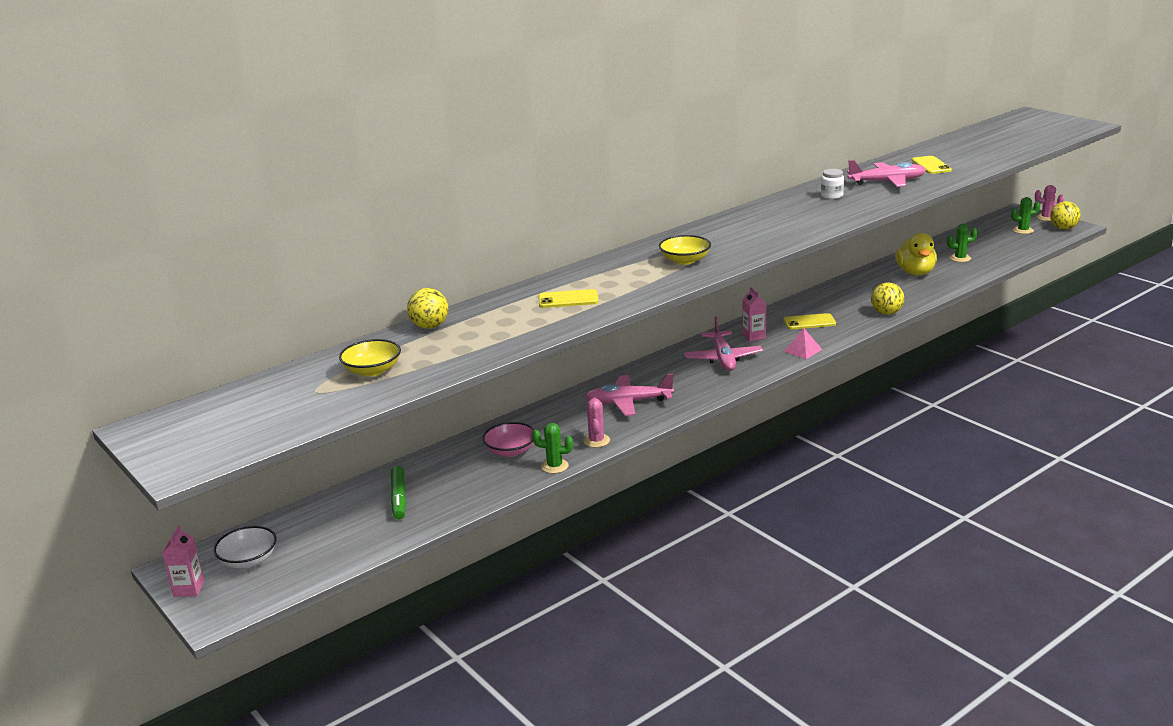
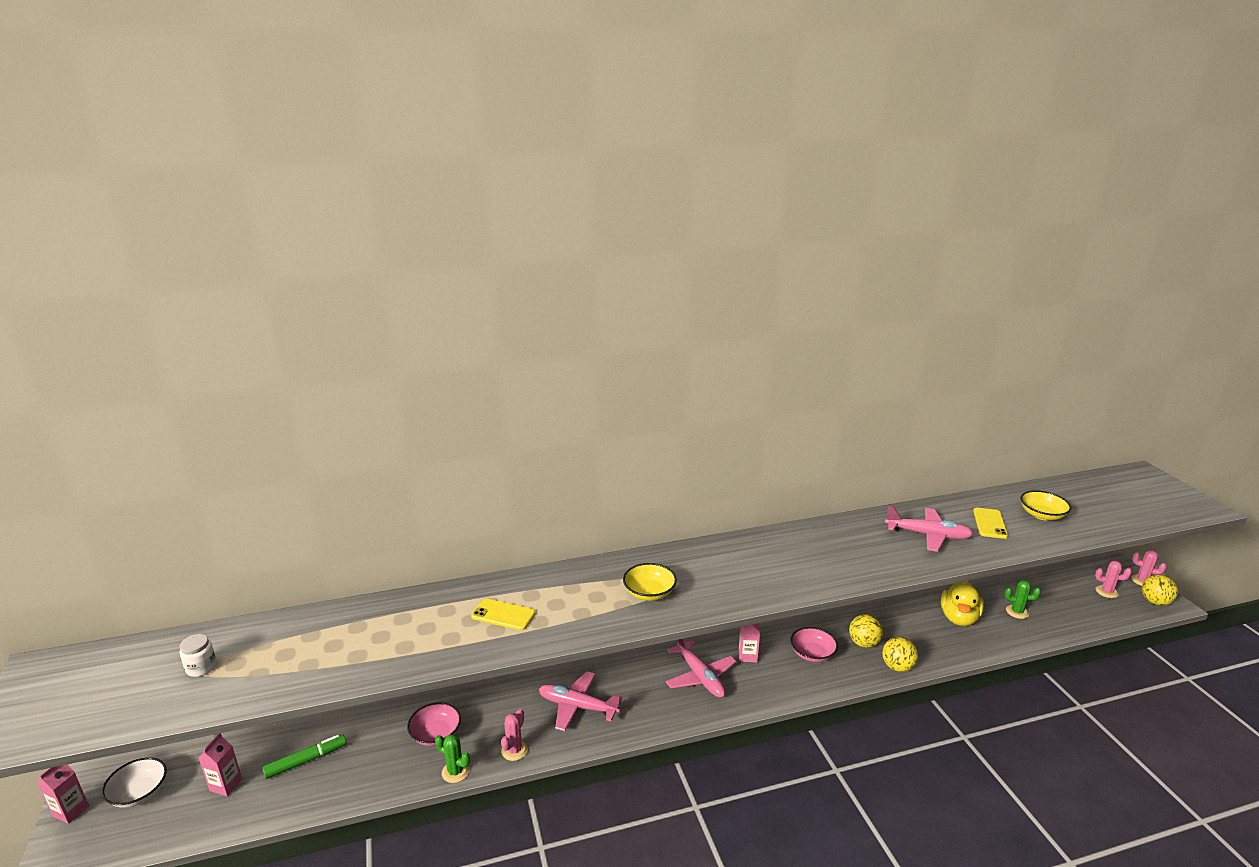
camera: 20 degrees right, 0 degrees up
(335, 532) = (226, 785): none -> pink carton
(372, 370) = (264, 658): yellow bowl -> yellow bowl (1042, 515)
(399, 498) = (305, 761): green marker -> green marker turned 135 degrees counterclockwise
(430, 326) = (363, 612): yellow ball -> yellow ball (863, 643)
(723, 358) = (700, 677): pink plane -> pink plane turned 45 degrees counterclockwise
(803, 350) = (782, 692): pink pyramid -> none
(809, 322) = (812, 654): yellow phone -> pink bowl
(832, 196) = (857, 540): white jar -> white jar (201, 667)
(1023, 230) = (1106, 592): green cactus -> pink cactus

